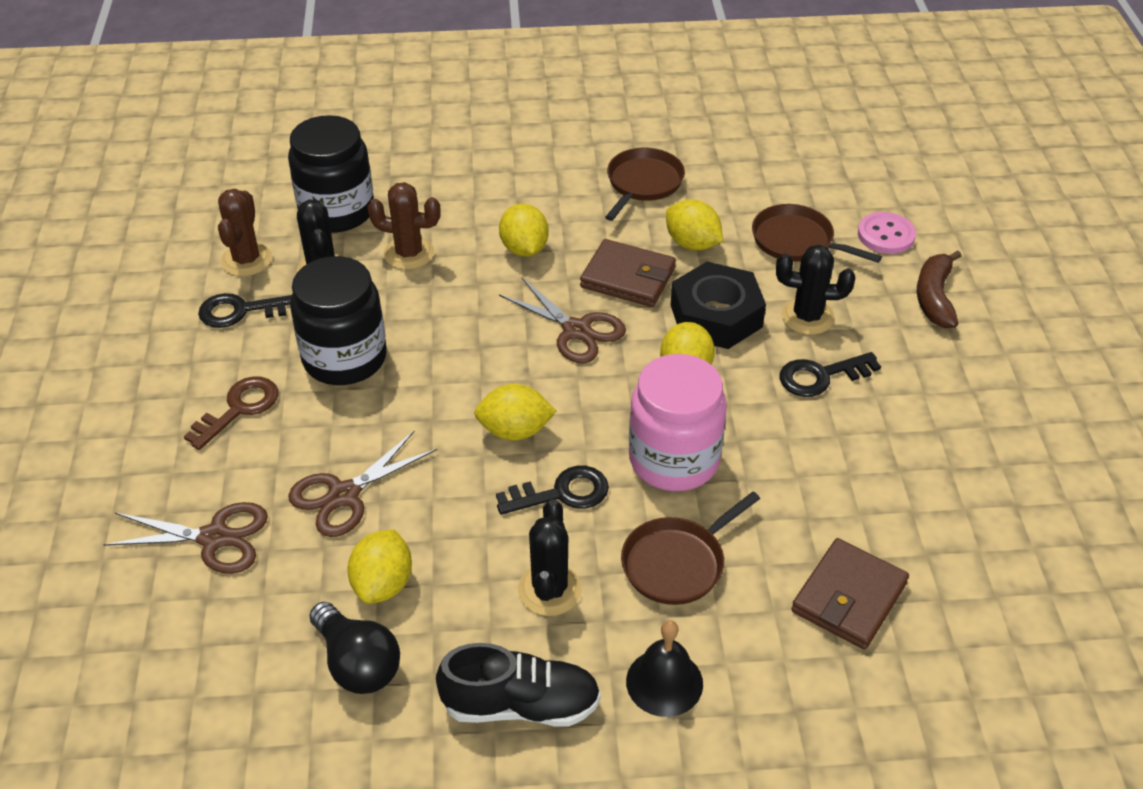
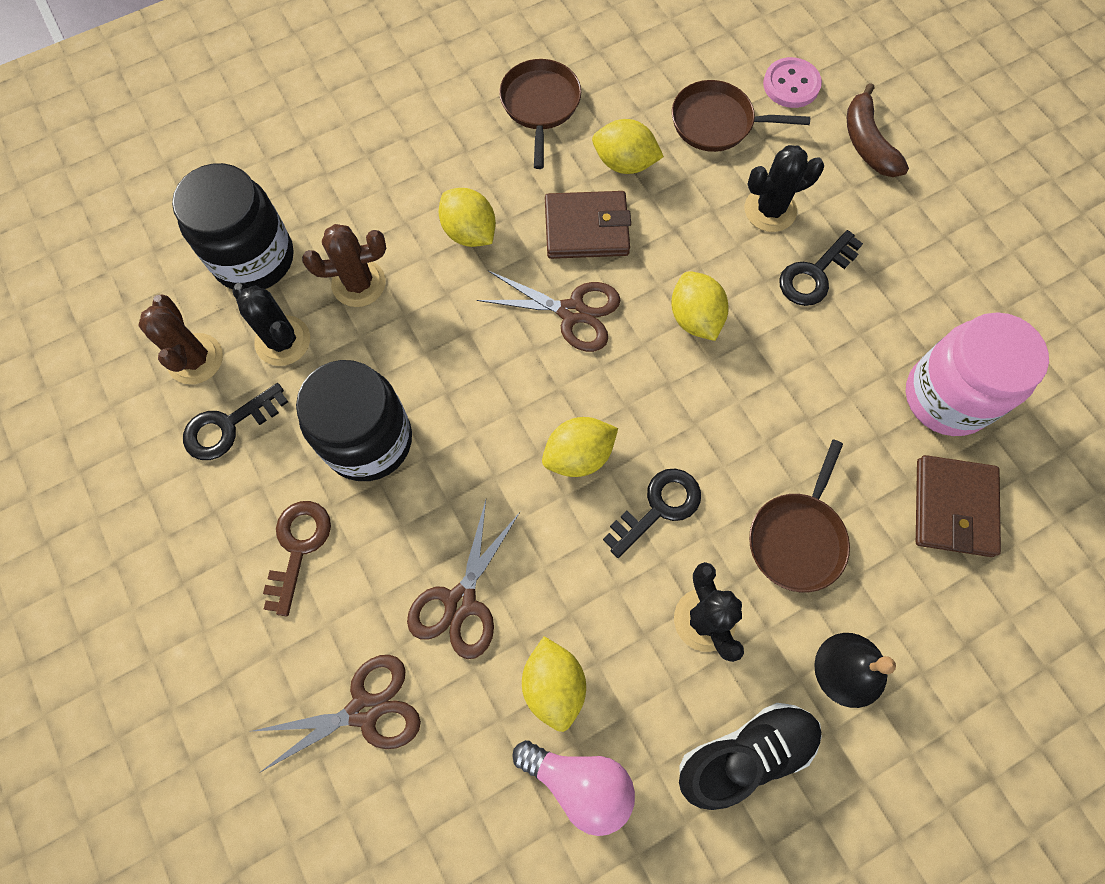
camera: 25 degrees left, 25 degrees up
(357, 663) = (579, 782): black light bulb -> pink light bulb
(674, 460) = (736, 425): pink jar -> pink jar (946, 397)
(716, 316) = (689, 242): black nut -> none

